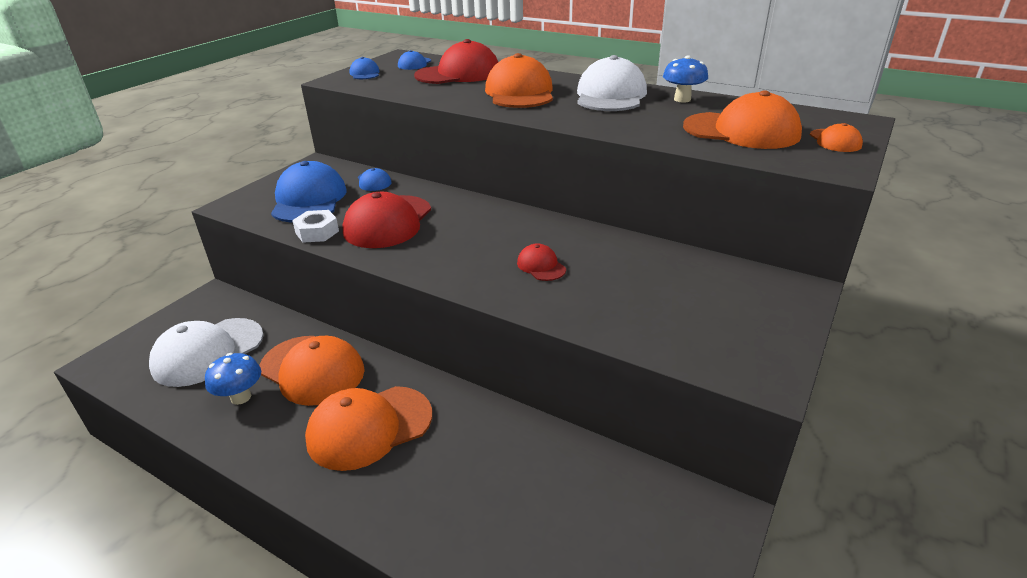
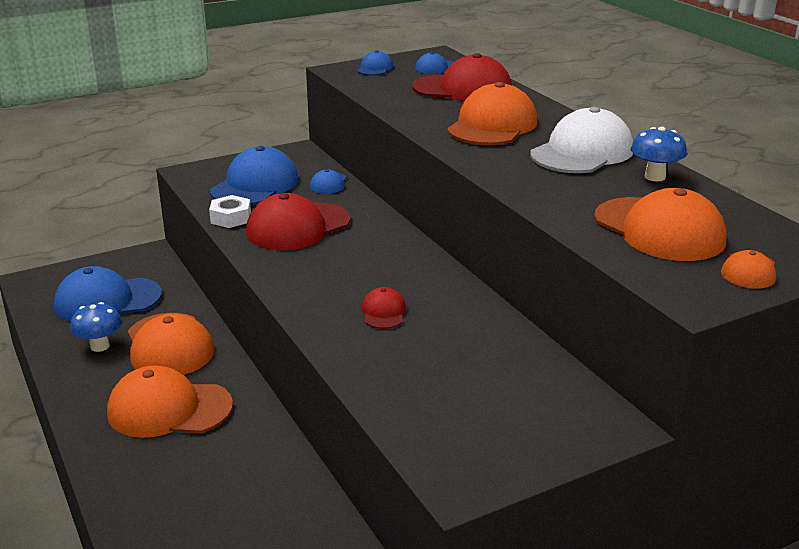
camera: 30 degrees right, 5 degrees down
(208, 352) = (107, 300): white cap -> blue cap

